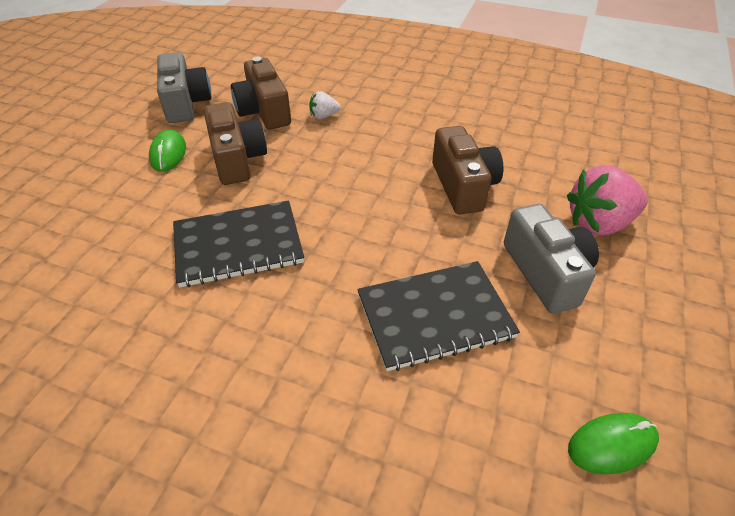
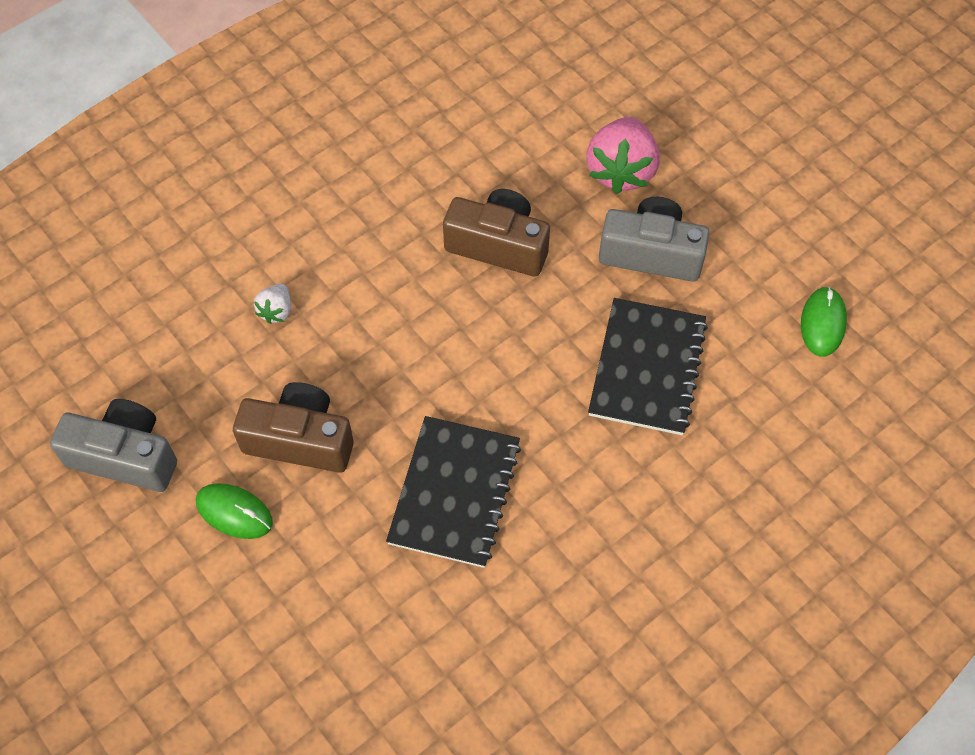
camera: 60 degrees left, 15 degrees up
(264, 111) = (216, 371): brown camera -> none

